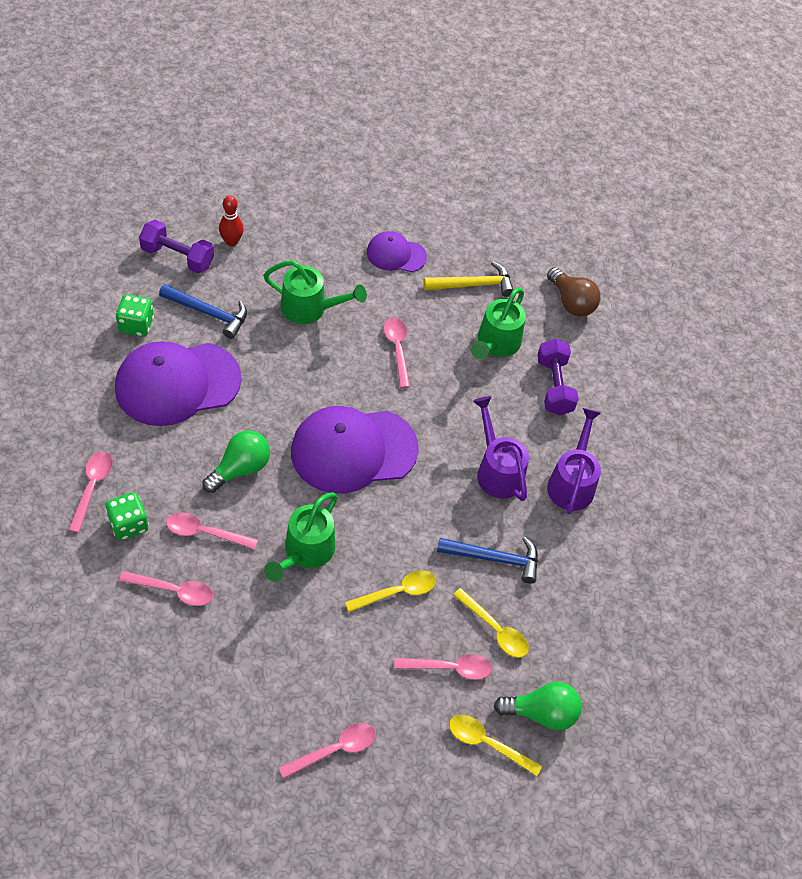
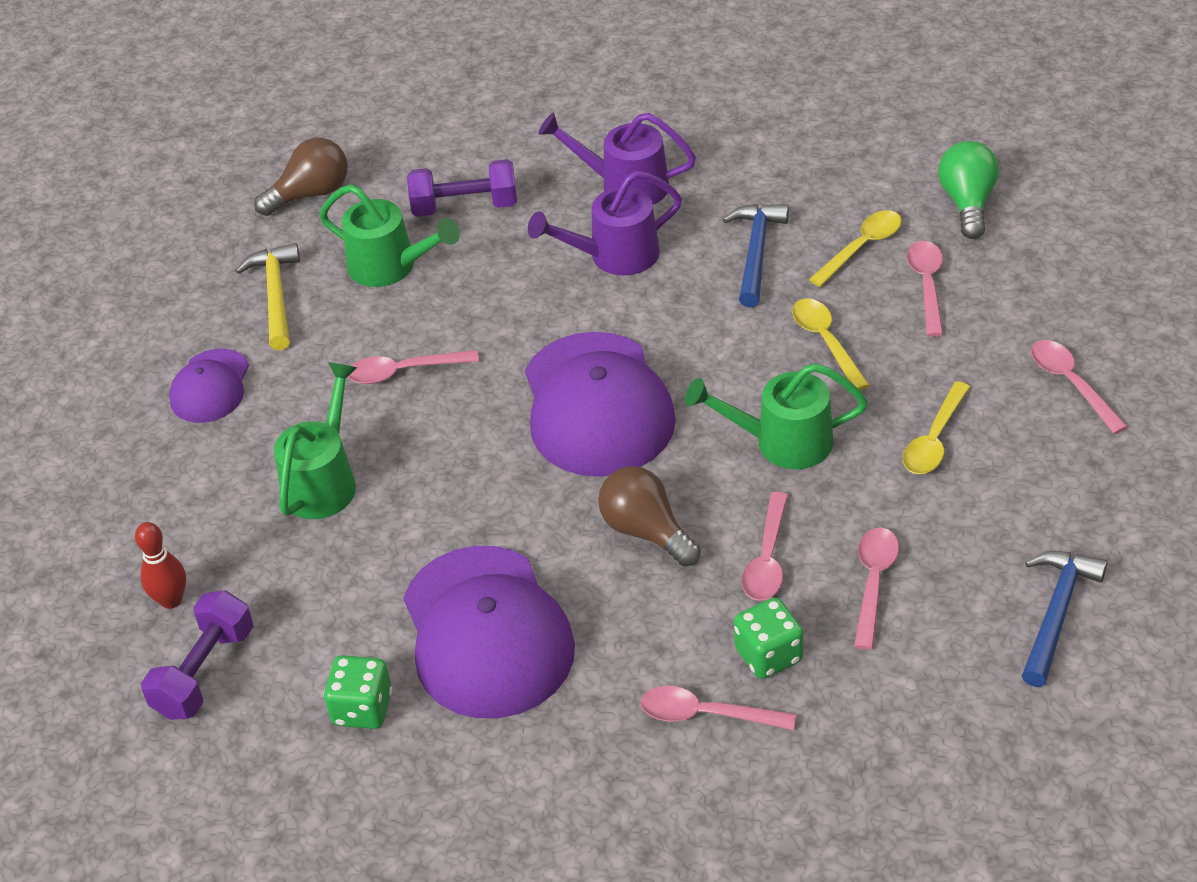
camera: 80 degrees left, 10 degrees down
(208, 313) = (334, 611): blue hammer -> blue hammer (1056, 613)
(240, 469) = (646, 531): green light bulb -> brown light bulb
(305, 552) = (781, 442): green watering can -> green watering can turned 150 degrees clockwise
(487, 743) = (1021, 247): yellow spoon -> yellow spoon (934, 440)

